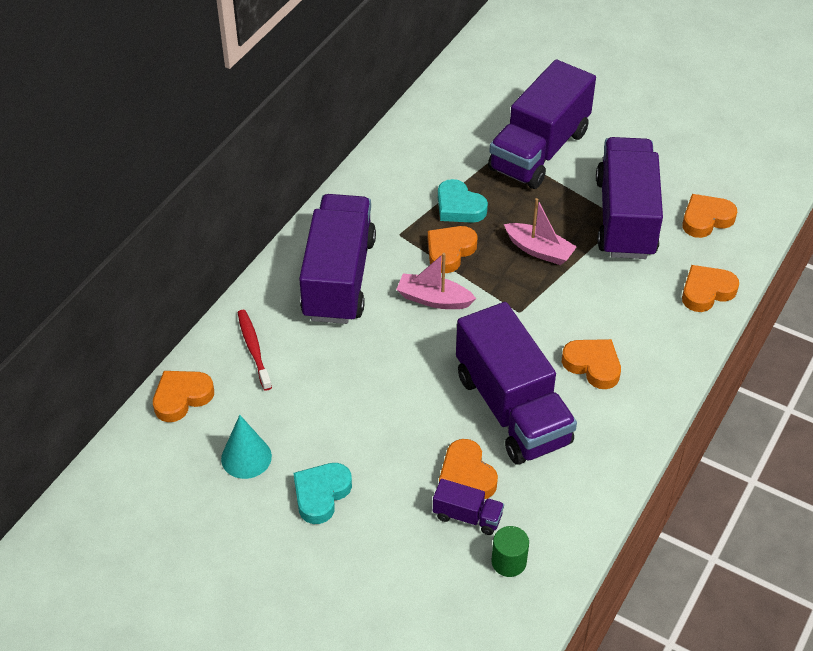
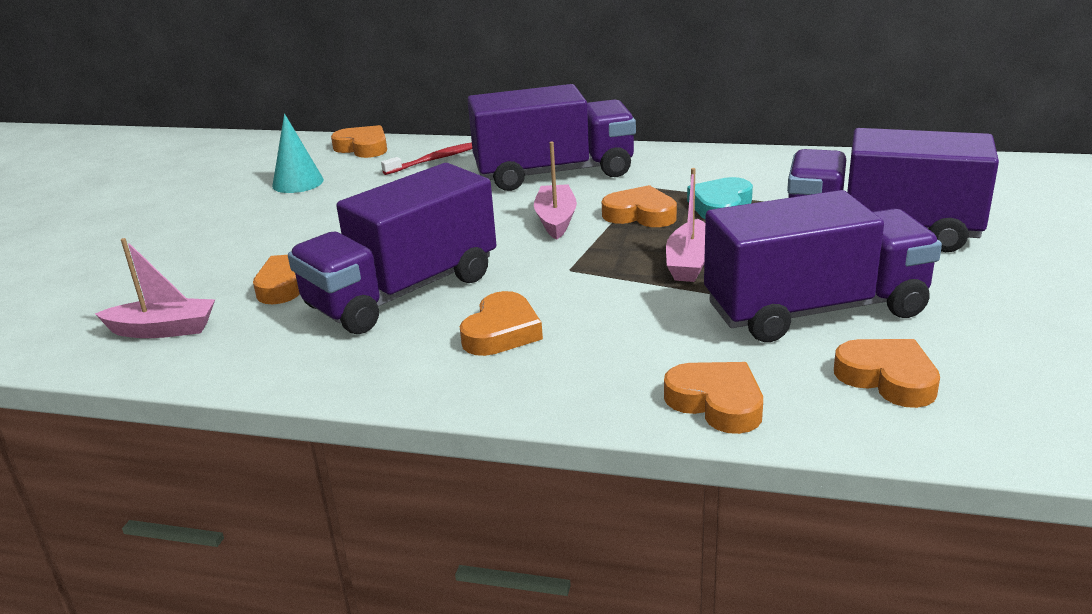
camera: 75 degrees right, 20 degrees down
(321, 494) = (256, 220): turquoise heart -> none
(467, 516) = (231, 295): purple truck -> none
(508, 562) = (163, 330): green cylinder -> pink boat

